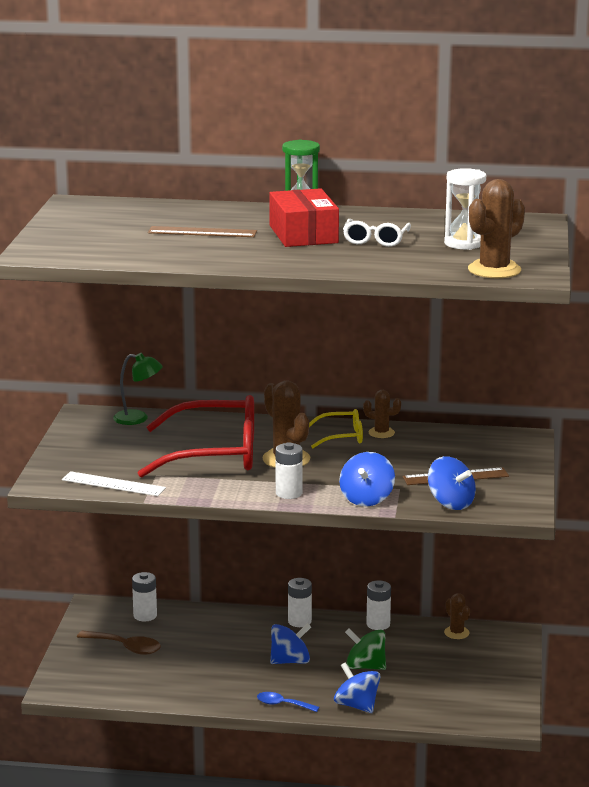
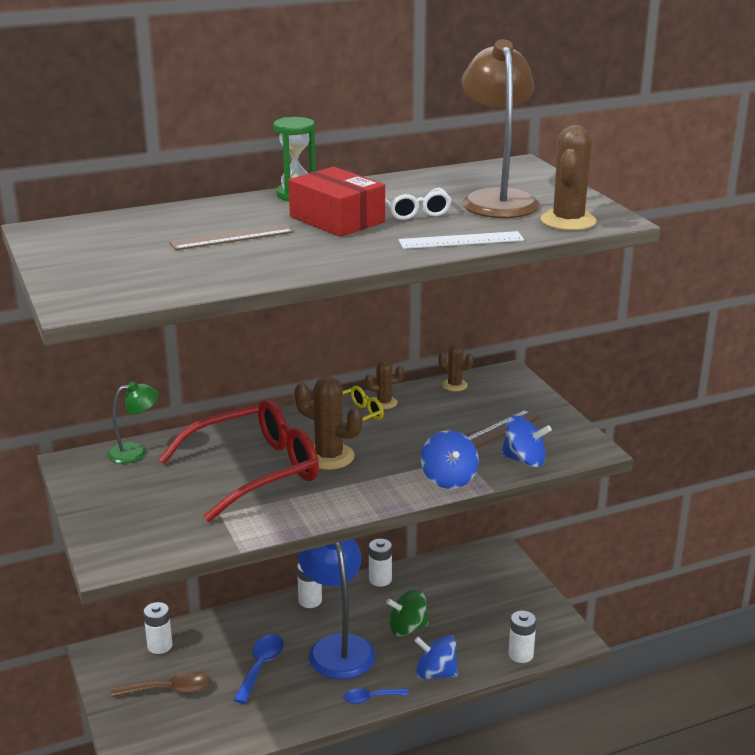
camera: 30 degrees left, 5 degrees up
(113, 484) = (187, 539): white ruler -> white ruler (461, 240)
(213, 654) = (261, 666): none -> blue spoon
(289, 493) = (372, 495): white battery -> white battery (520, 655)
(290, 661) = (337, 647): blue spinning top -> blue lamp
(456, 633) = (451, 565): brown cactus -> brown cactus (454, 385)
(463, 243) = (497, 199): white hourglass -> brown lamp

